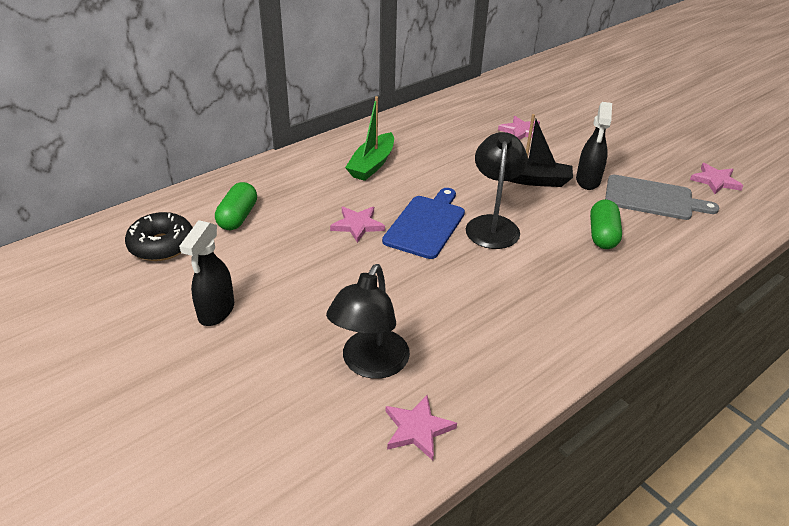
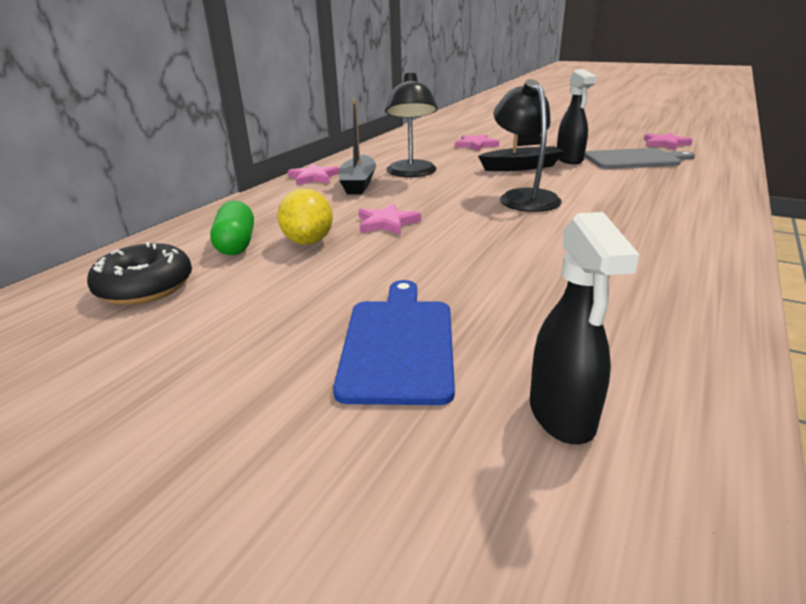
camera: 20 degrees left, 10 degrees down
(216, 312) = (274, 331): black spray bottle -> black spray bottle (562, 416)
(287, 229) = (308, 241): none -> yellow lemon
(370, 364) = (531, 328): black lamp -> black lamp (411, 173)
(372, 165) = (358, 183): green boat -> black boat
(417, 429) = (667, 374): pink star -> pink star (313, 177)
(426, 224) = (459, 209): blue cutting board -> blue cutting board (398, 344)
(602, 235) = (628, 185): green capsule -> none

